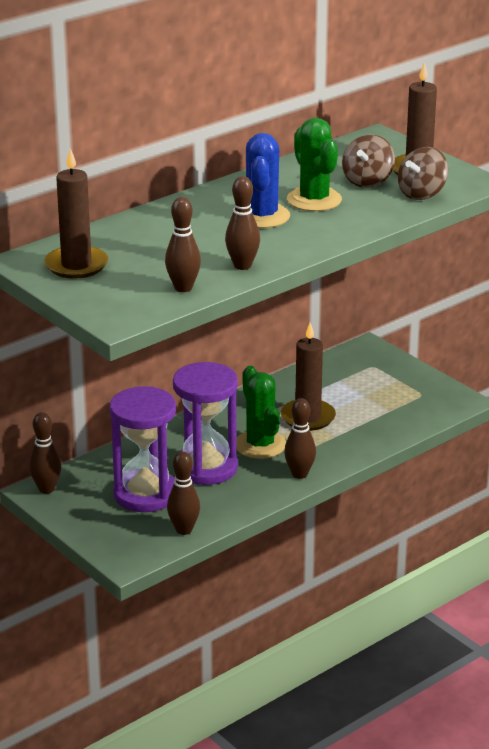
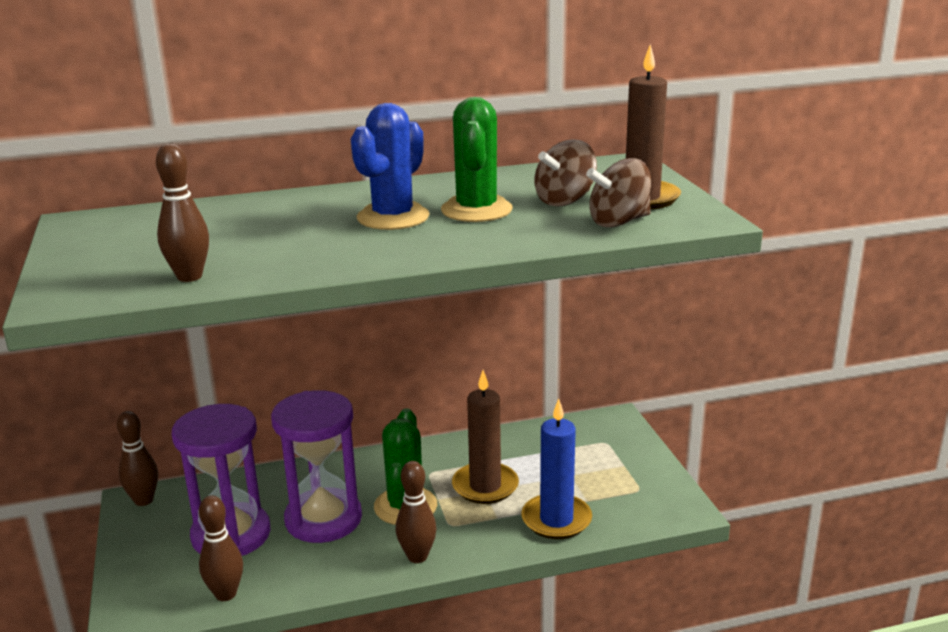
camera: 25 degrees right, 5 degrees down
(76, 265) = (118, 234): brown candle -> none
(242, 266) = (294, 264): brown bowling pin -> none
(378, 428) = (556, 520): none -> blue candle

